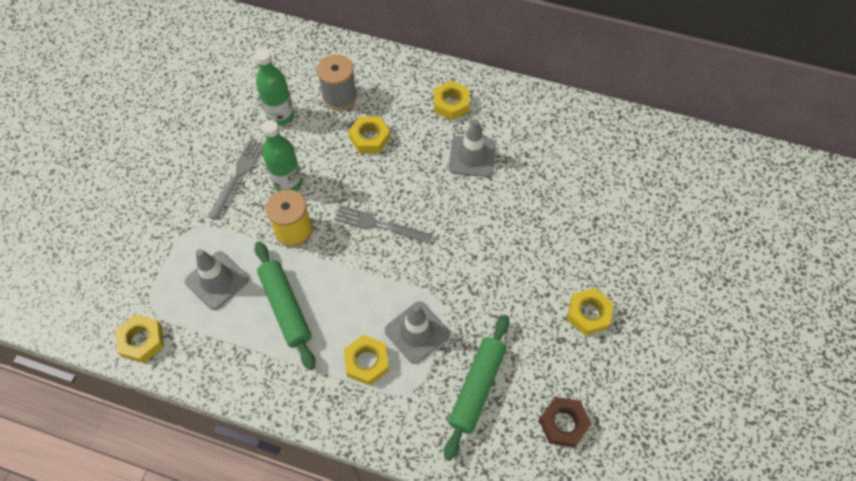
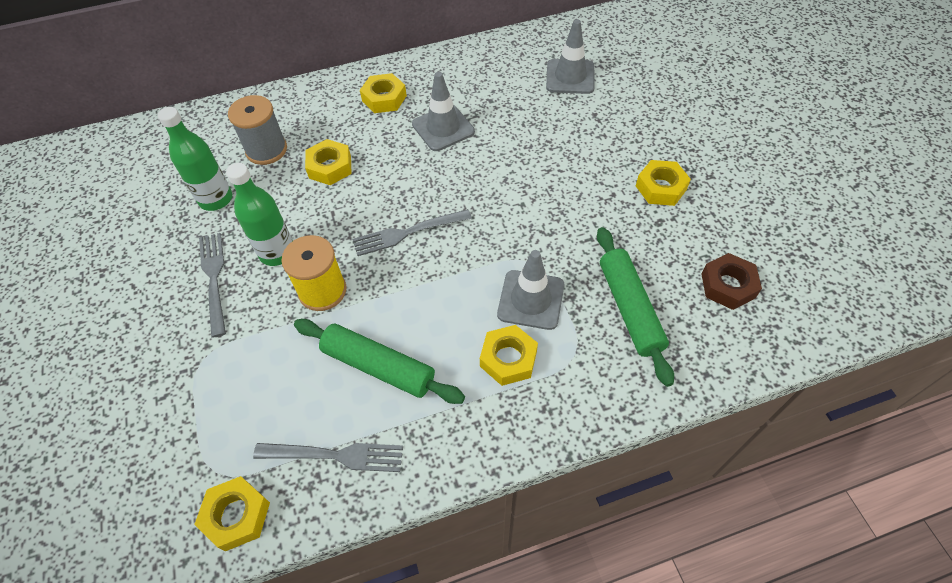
camera: 35 degrees left, 5 degrees down
(217, 280) = (276, 392): grey traffic cone -> grey traffic cone (570, 77)
(218, 346) = (335, 455): none -> grey fork

